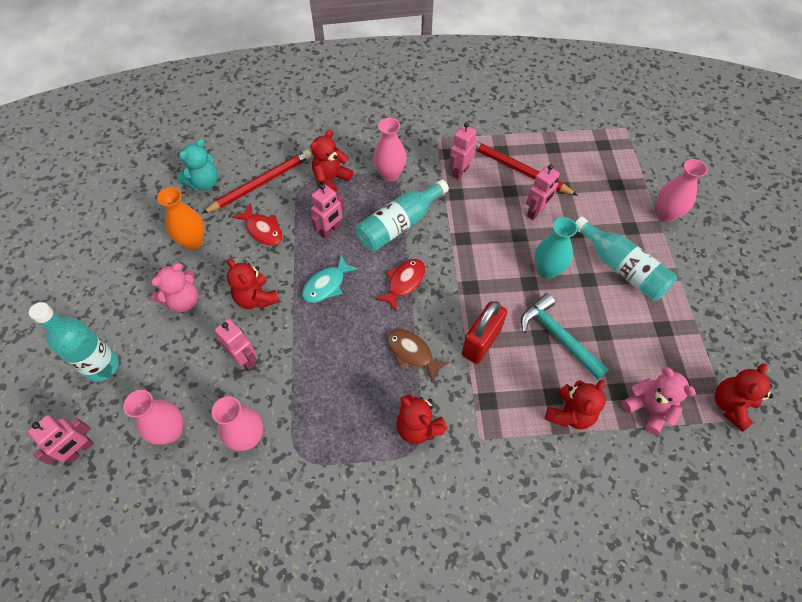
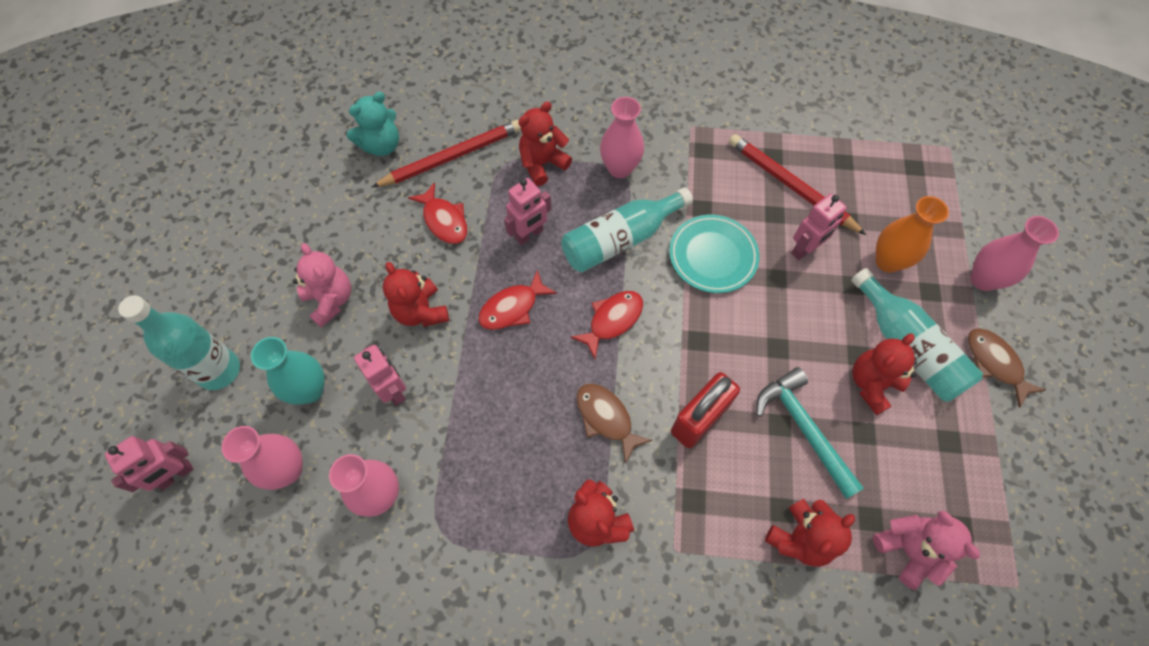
camera: 10 degrees right, 5 degrees up
(183, 301) = (331, 300): pink teddy bear -> pink teddy bear turned 90 degrees counterclockwise
(193, 241) = (355, 223): orange vase -> orange vase (887, 261)
(326, 285) = (512, 307): turquoise fish -> red fish
(460, 172) = (712, 178): pink robot -> none
(470, 226) = (712, 256): none -> turquoise plate
(547, 270) = (805, 333): turquoise vase -> turquoise vase (310, 390)
(684, 270) = (995, 363): none -> brown fish
(730, 405) = (1023, 566): red teddy bear -> red teddy bear (872, 384)

